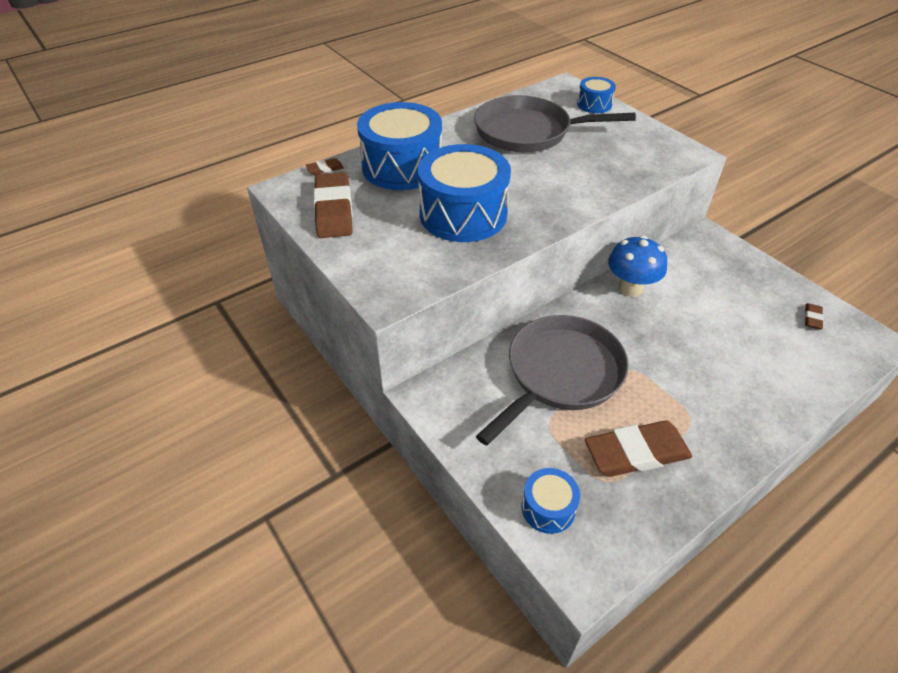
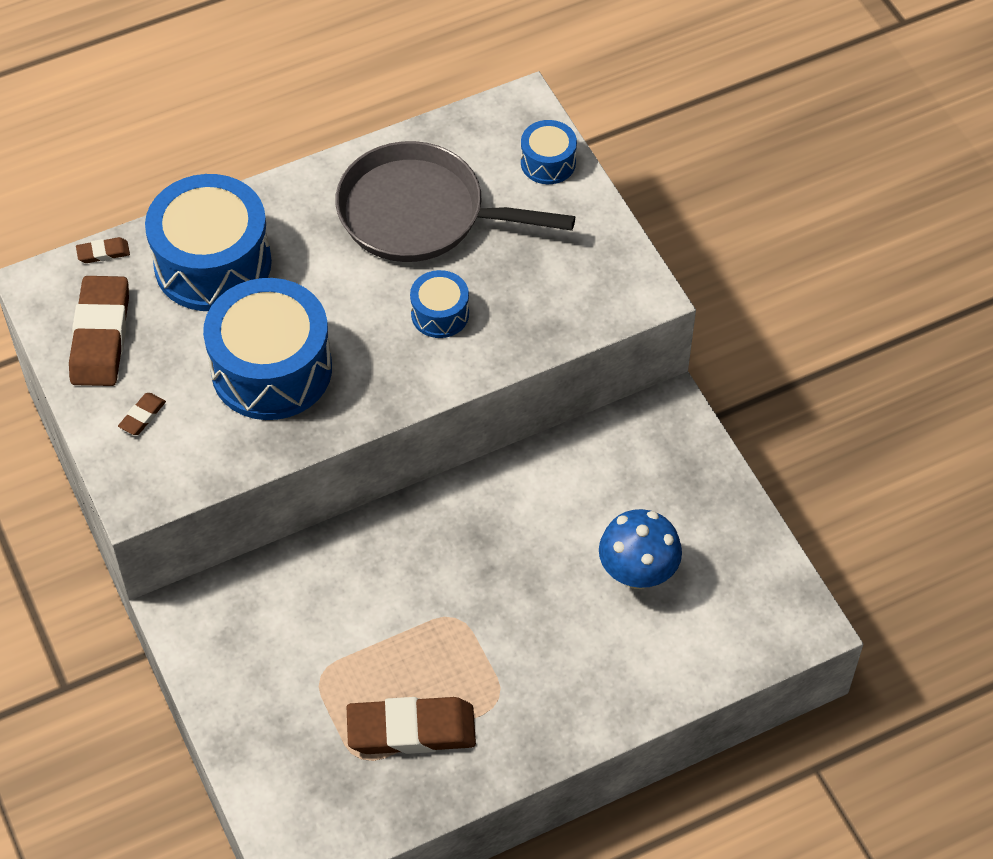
camera: 10 degrees right, 10 degrees up
(548, 508) = (281, 778): blue drum -> blue drum (440, 314)
(560, 374) = (360, 610): grey pan -> none
(630, 288) = (511, 489): blue mushroom -> blue mushroom (637, 573)
(812, 318) = (741, 577): brown eraser -> brown eraser (142, 416)

